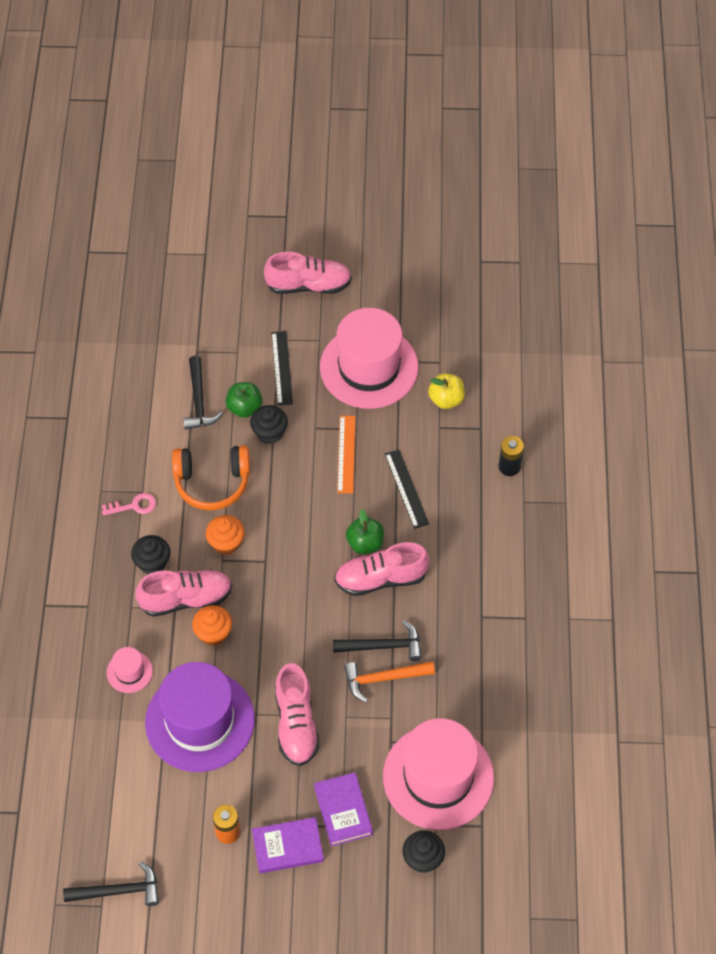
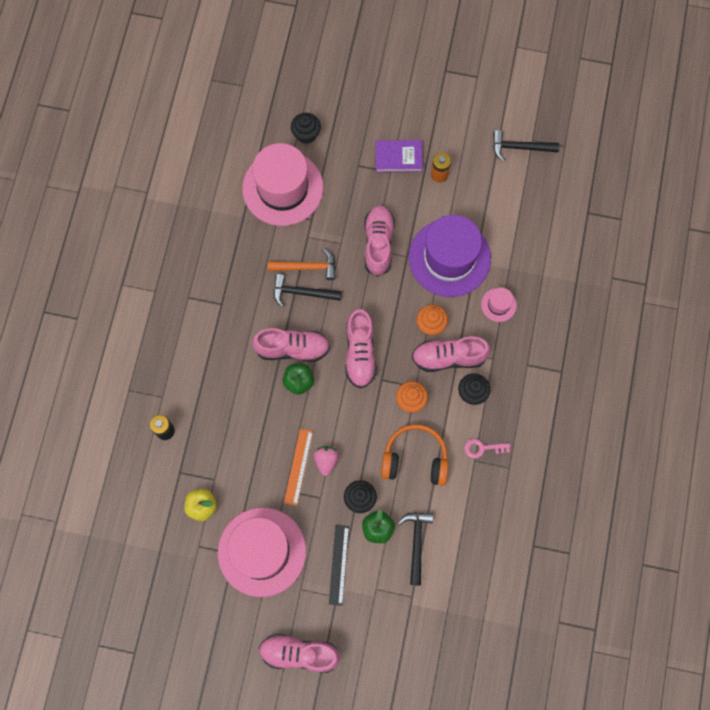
camera: 170 degrees left, 15 degrees up
(296, 586) = (360, 353): none -> pink shoe
(315, 465) = (326, 461): none -> pink strawberry
(343, 811) = (355, 176): purple book -> none
(406, 489) = (255, 425): black ruler -> none

